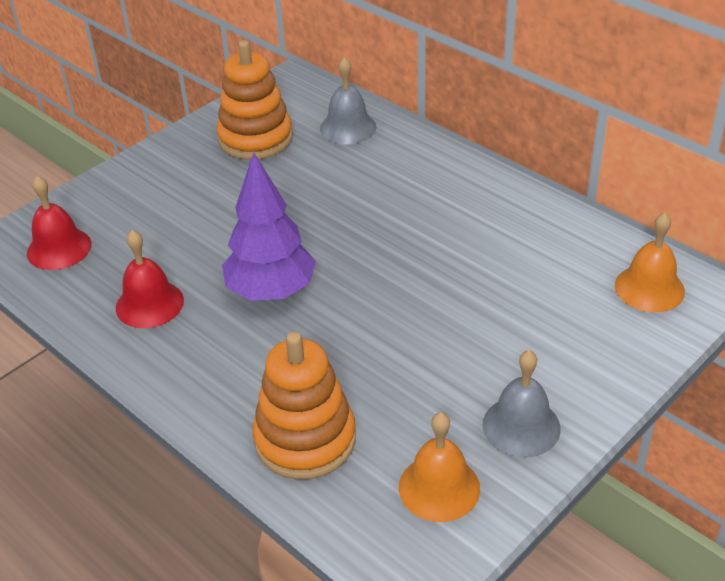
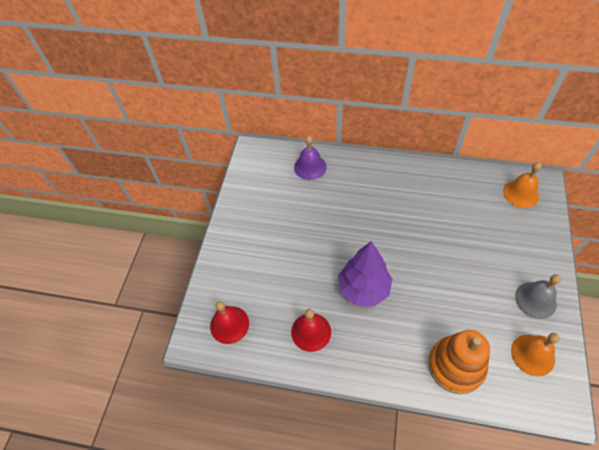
camera: 30 degrees left, 15 degrees up
(255, 138) = (269, 197): orange stacking toy -> none
(348, 127) = (310, 167): grey bell -> purple bell

